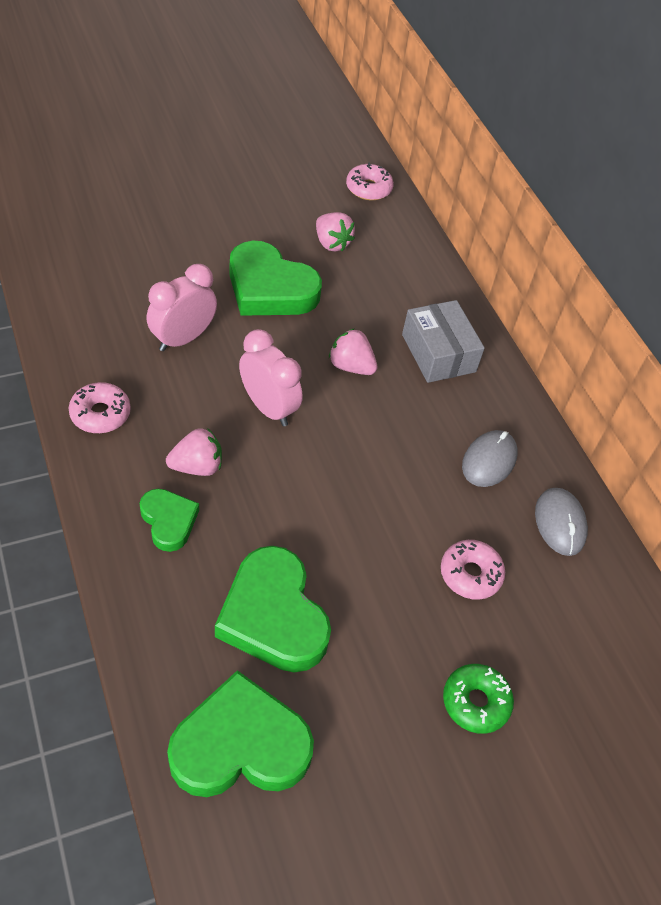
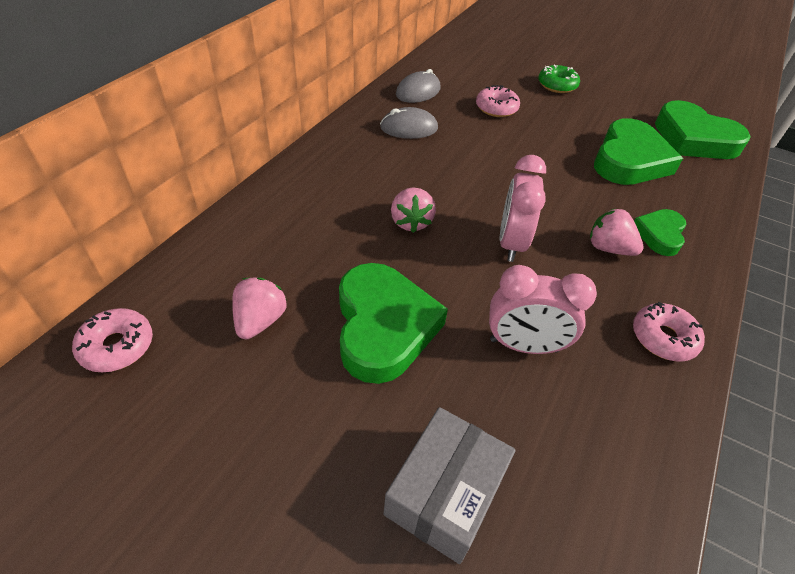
camera: 125 degrees left, 5 degrees down
(438, 353) = (337, 185): grey box -> grey box (445, 493)

